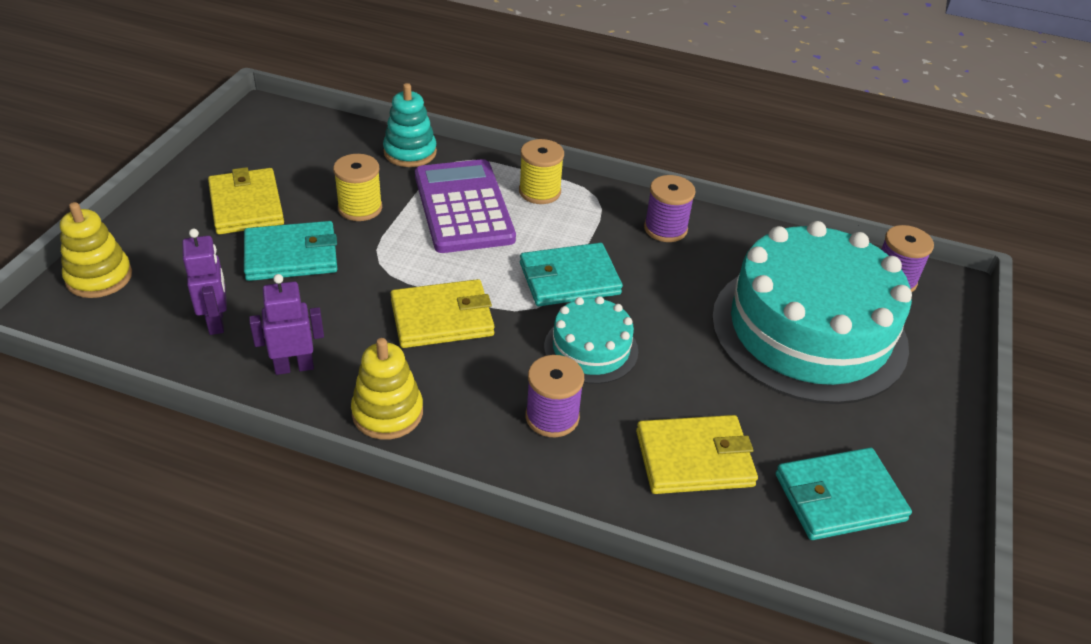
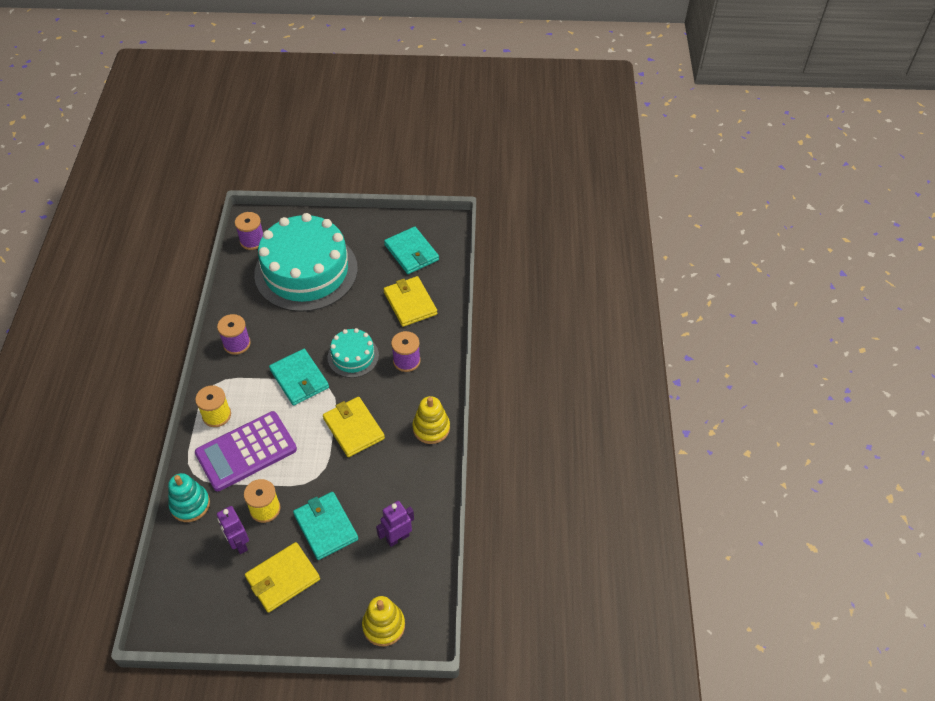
camera: 105 degrees left, 10 degrees up
(294, 367) = (417, 482): purple robot -> purple robot (239, 544)

